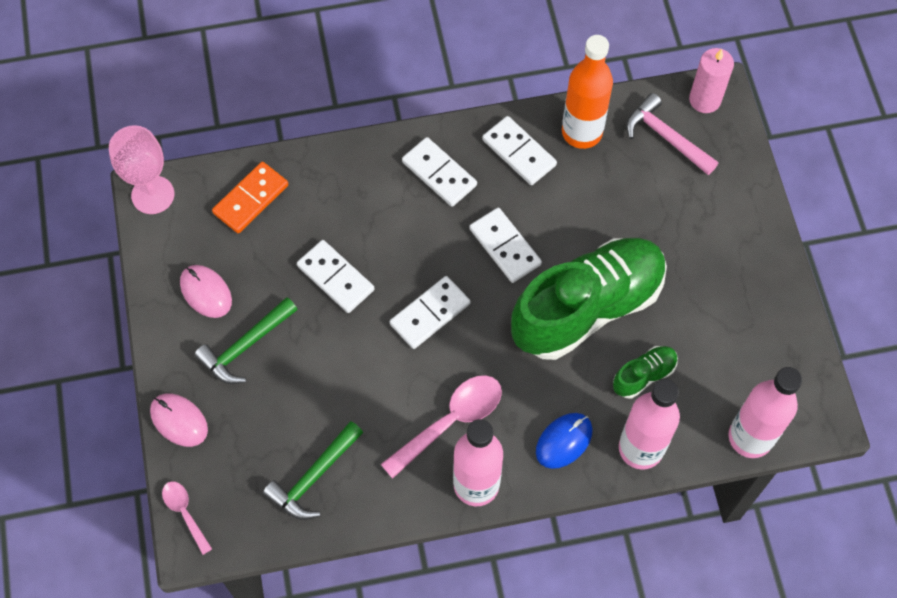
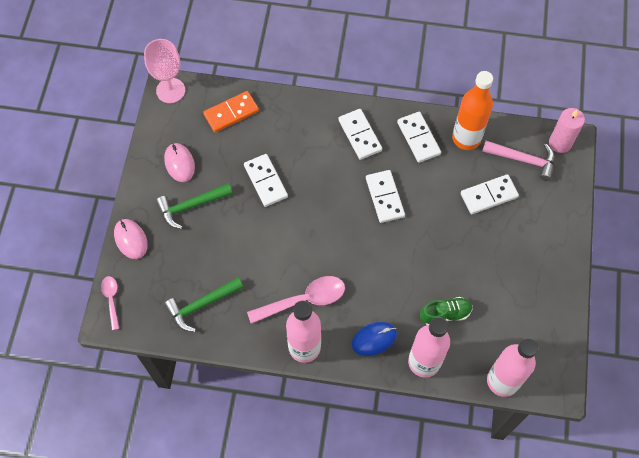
camera: 20 degrees right, 0 degrees up
(430, 314) = (318, 225): white domino -> white domino (489, 195)
(587, 307) = (424, 256): green shoe -> none
(666, 137) = (523, 160): pink hammer -> pink hammer turned 135 degrees clockwise

